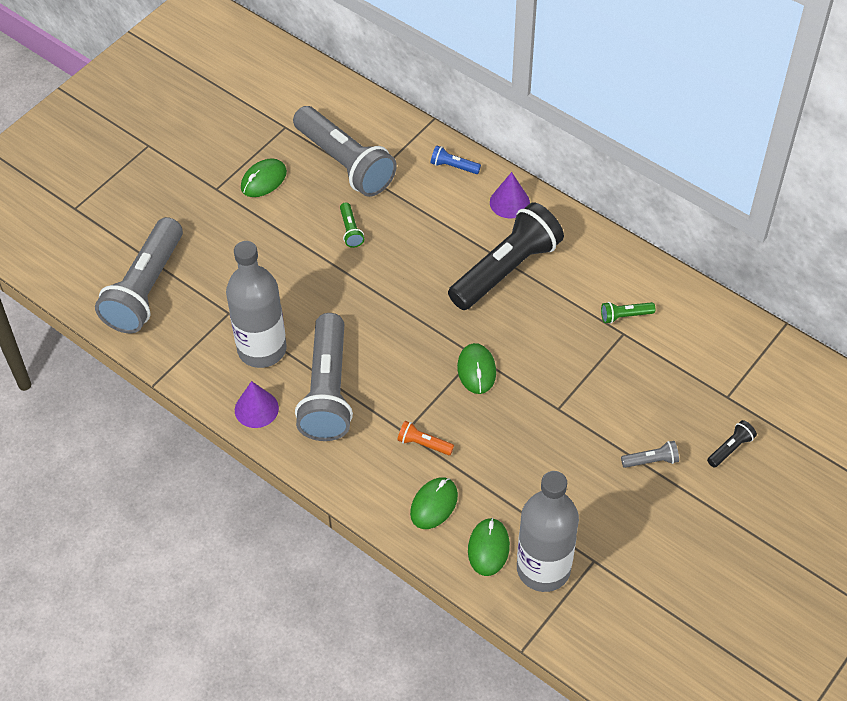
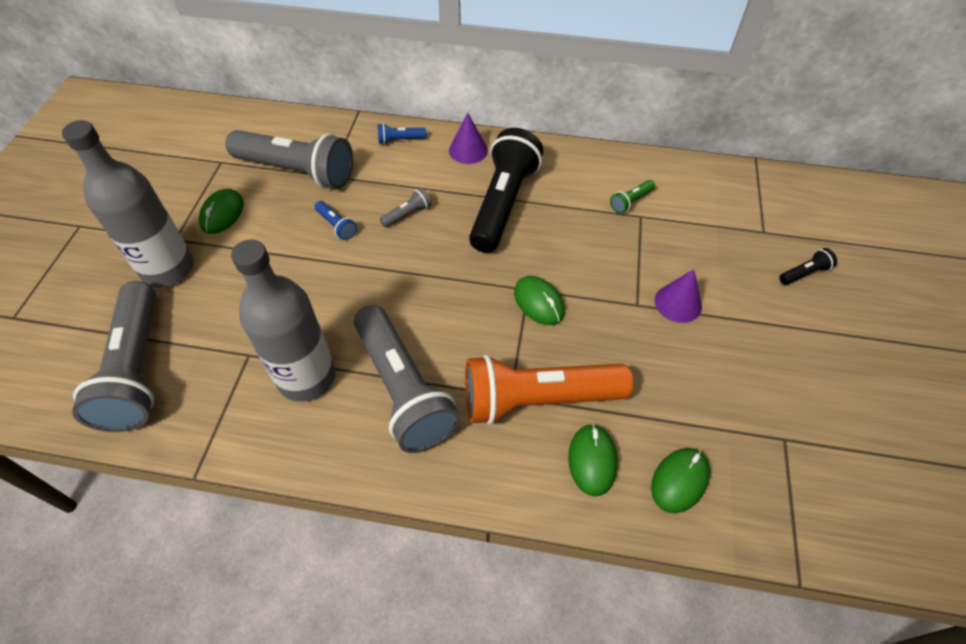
camera: 30 degrees left, 0 degrees up
(256, 409) = (335, 446): purple cone -> purple cone (678, 303)
(350, 230) = (336, 226): green flashlight -> blue flashlight
(423, 444) = (538, 399): orange flashlight -> orange flashlight, size x2.49
(488, 548) = (679, 481): green mouse -> green mouse turned 60 degrees clockwise
(543, 569) = (747, 474): grey bottle -> grey bottle (168, 269)
(651, 461) = (752, 315): grey flashlight -> grey flashlight (407, 214)
(730, 448) = (804, 273): black flashlight -> black flashlight turned 45 degrees clockwise

